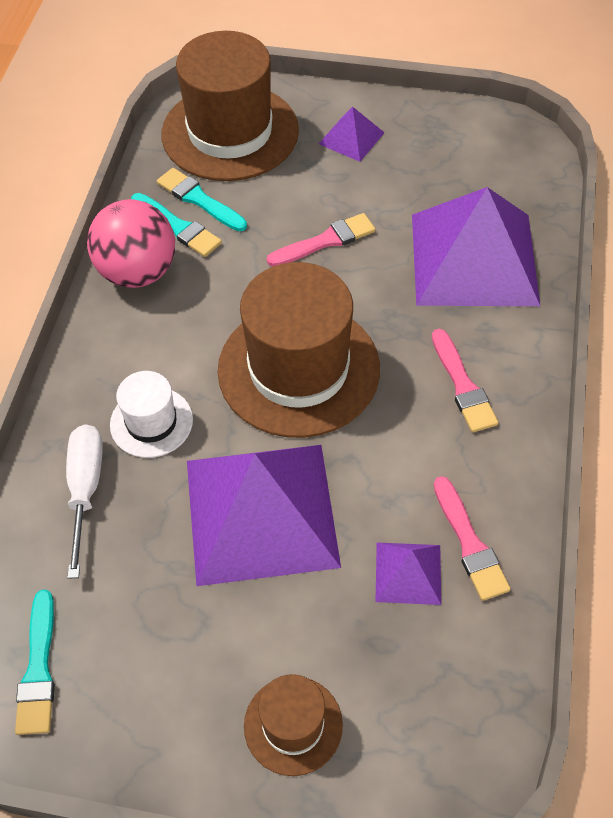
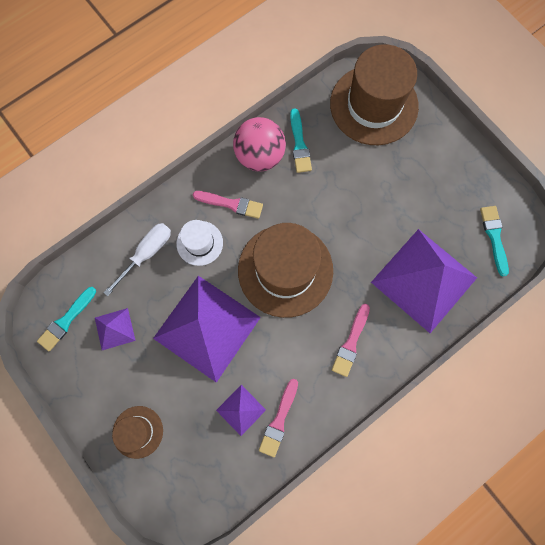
camera: 40 degrees right, 20 degrees up
(199, 199) = (323, 136): turquoise brush -> turquoise brush (494, 237)
(325, 241) = (361, 210): pink brush -> pink brush (231, 204)
(351, 138) = (432, 157): purple pyramid -> purple pyramid (114, 329)

